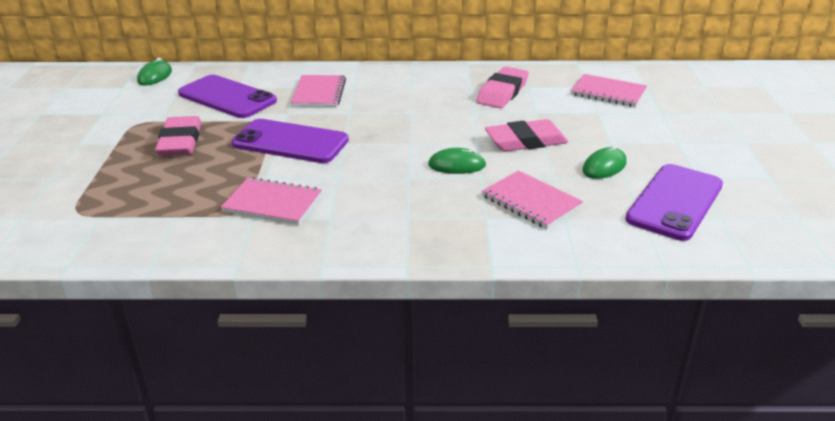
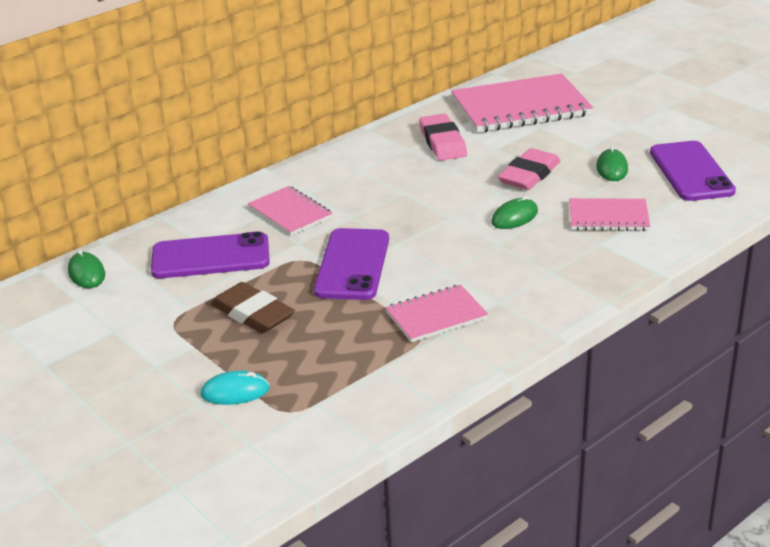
camera: 40 degrees left, 0 degrees up
(79, 182) = (235, 392): none -> turquoise mouse
(180, 141) = (252, 314): pink eraser -> brown eraser
(290, 142) = (352, 265): purple phone -> purple phone turned 60 degrees counterclockwise
(608, 93) = (520, 107): pink notebook -> pink notebook, size x1.84

